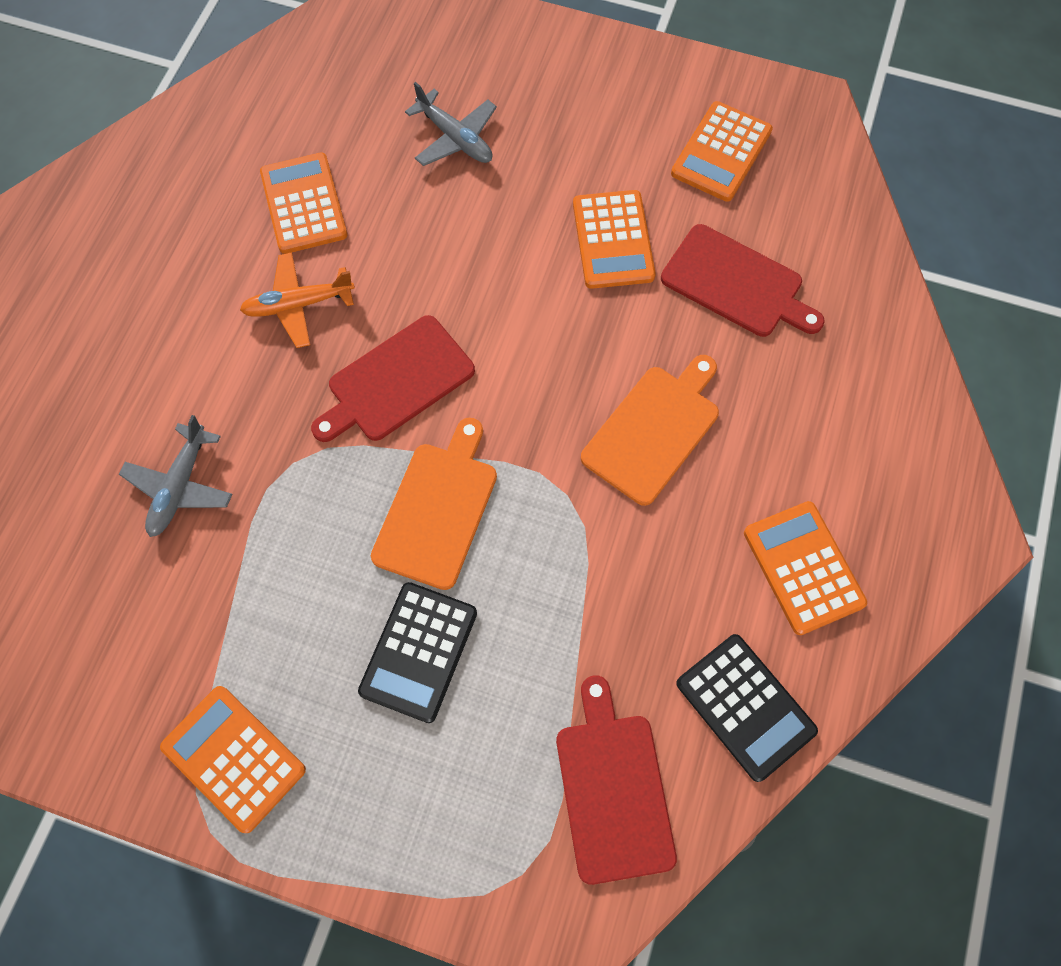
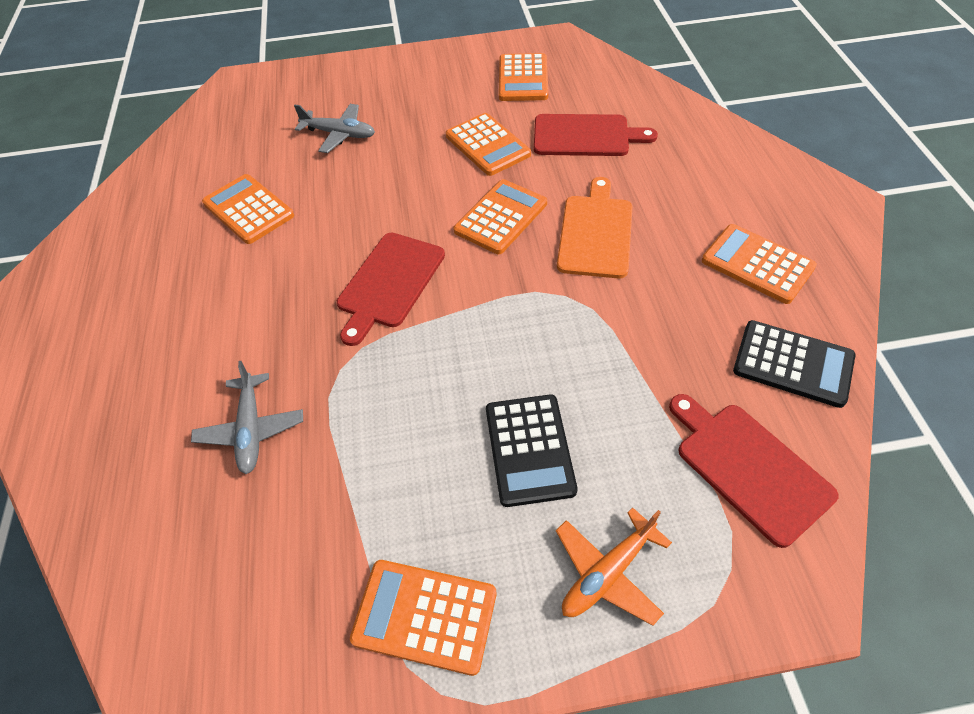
camera: 25 degrees left, 15 degrees down
(298, 304) = (281, 269): orange plane -> orange plane (607, 573)
(437, 509) = (476, 347): orange cutting board -> none
(563, 354) = (501, 217): none -> orange calculator

